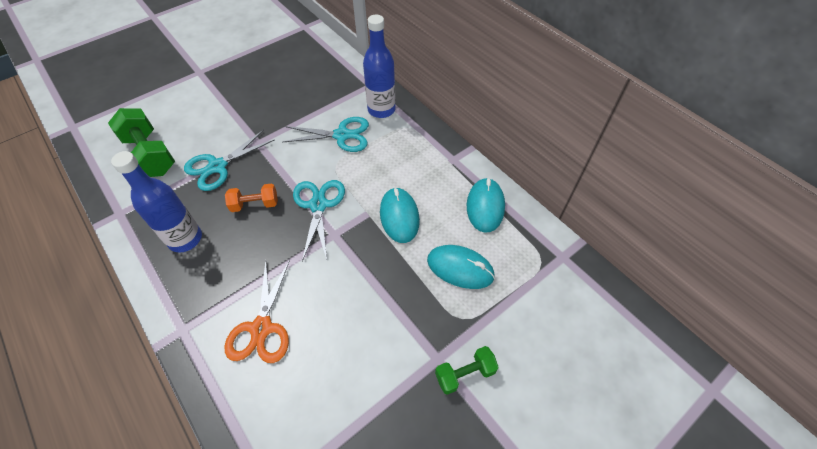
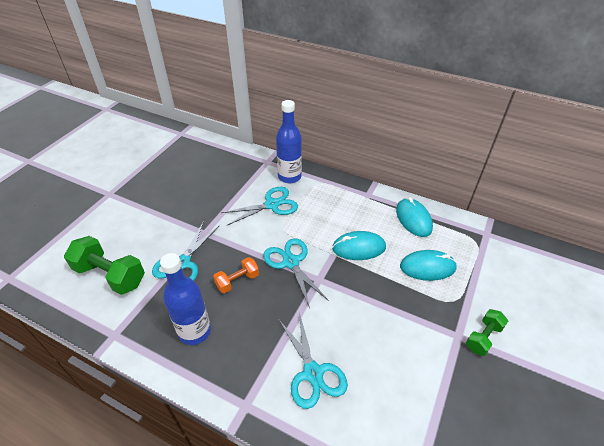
camera: 25 degrees left, 10 degrees down
(261, 328) = (313, 373): orange scissors -> turquoise scissors
(399, 216) = (358, 248): turquoise mouse -> turquoise mouse turned 60 degrees counterclockwise

